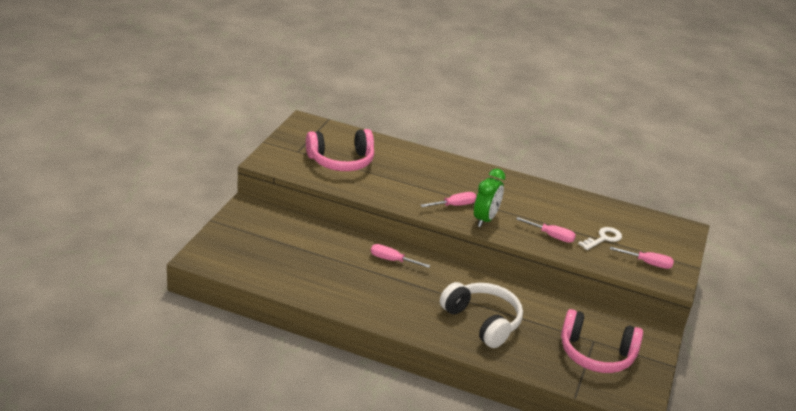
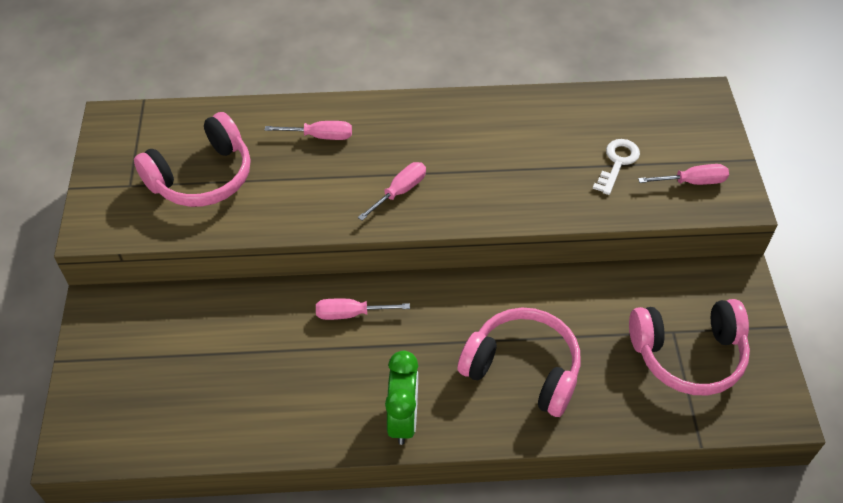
camera: 20 degrees left, 20 degrees up
(482, 321) = (523, 369): white headphones -> pink headphones
(485, 219) = (453, 199): green clock -> green clock (403, 419)
(551, 236) = (552, 189): pink screwdriver -> pink screwdriver (320, 136)

